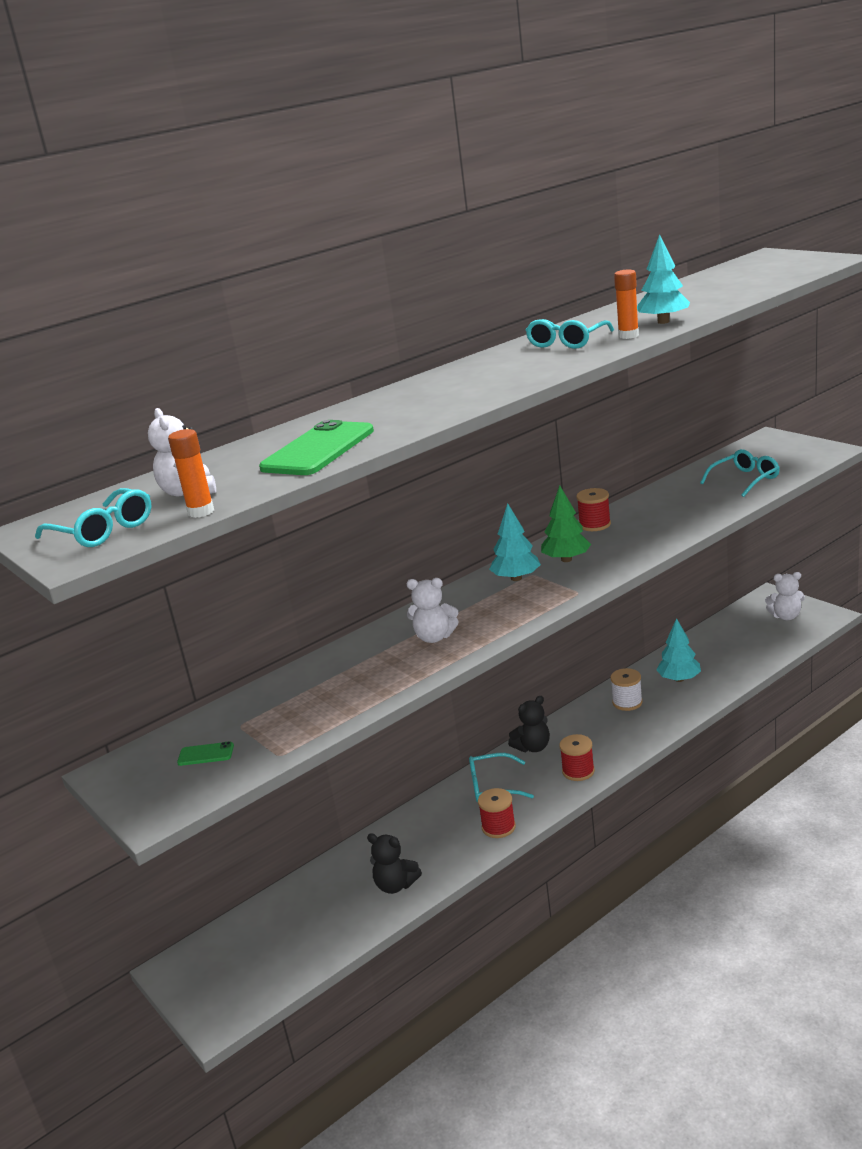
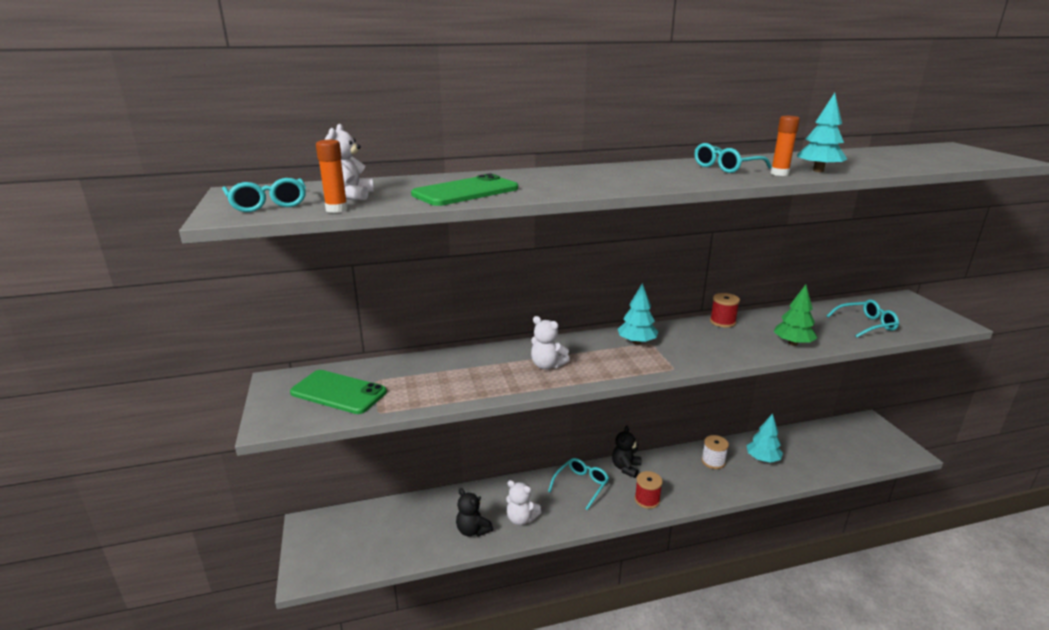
camera: 20 degrees right, 0 degrees up
(206, 754) = (338, 392): green phone -> green phone, size x2.24
(492, 786) = (581, 485): turquoise glasses -> turquoise glasses turned 105 degrees clockwise
(498, 827) = (566, 518): red spool -> none
(533, 747) = (626, 468): black teddy bear -> black teddy bear turned 120 degrees clockwise
(566, 559) = (683, 340): green tree -> green tree (792, 343)
(786, 616) = (875, 441): white teddy bear -> white teddy bear (521, 519)

